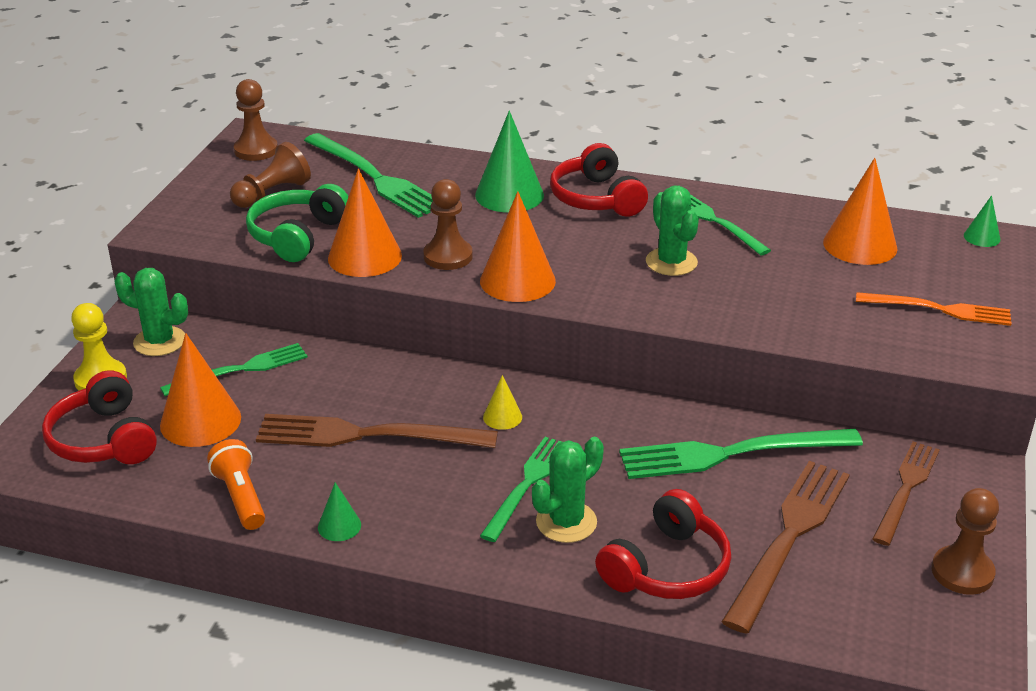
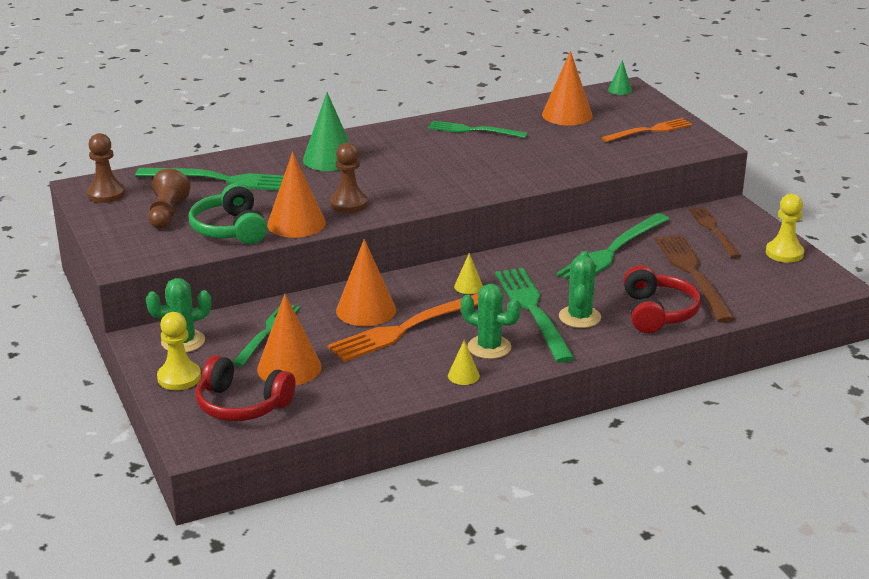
camera: 40 degrees left, 5 degrees down
(241, 497) = (383, 390): orange flashlight -> none
(339, 526) = (463, 375): green cone -> yellow cone
(366, 435) = (405, 329): brown fork -> orange fork
(517, 281) = (412, 200): orange cone -> orange cone (366, 310)
(527, 484) = (533, 310): green fork -> green fork, size x1.53
(596, 198) = (386, 142): red headphones -> none
(671, 262) = (483, 159): green cactus -> green cactus (489, 347)
(962, 572) = (784, 253): brown pawn -> yellow pawn

